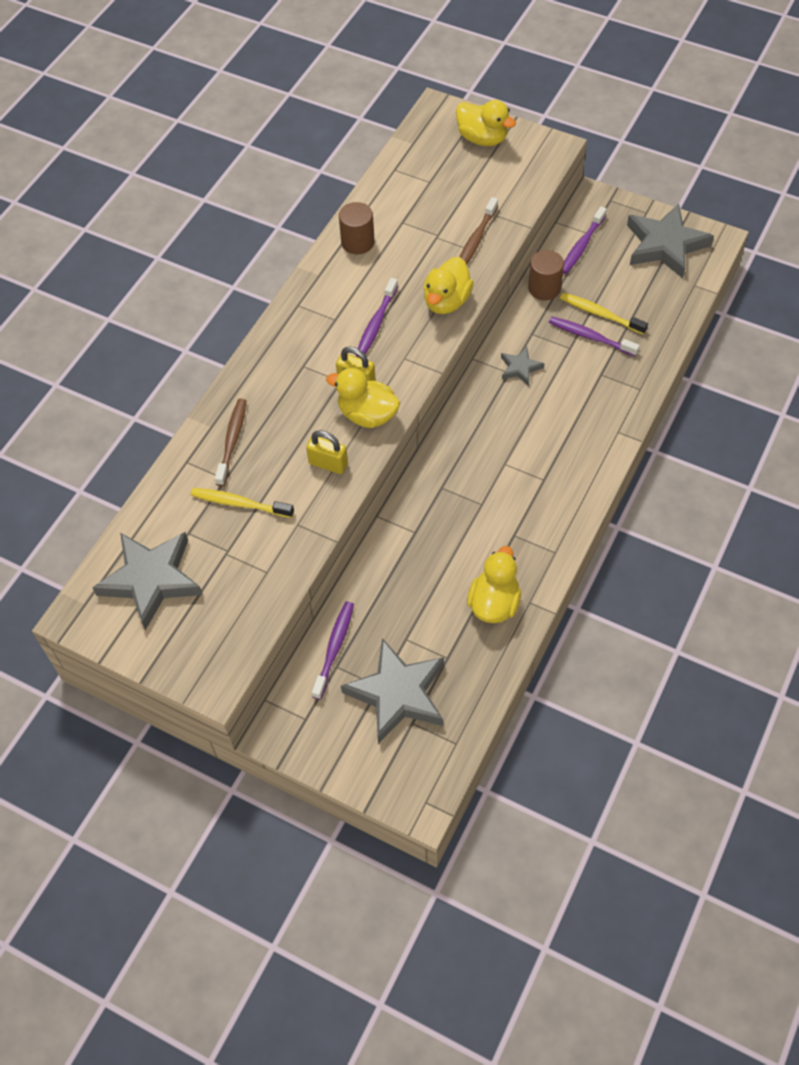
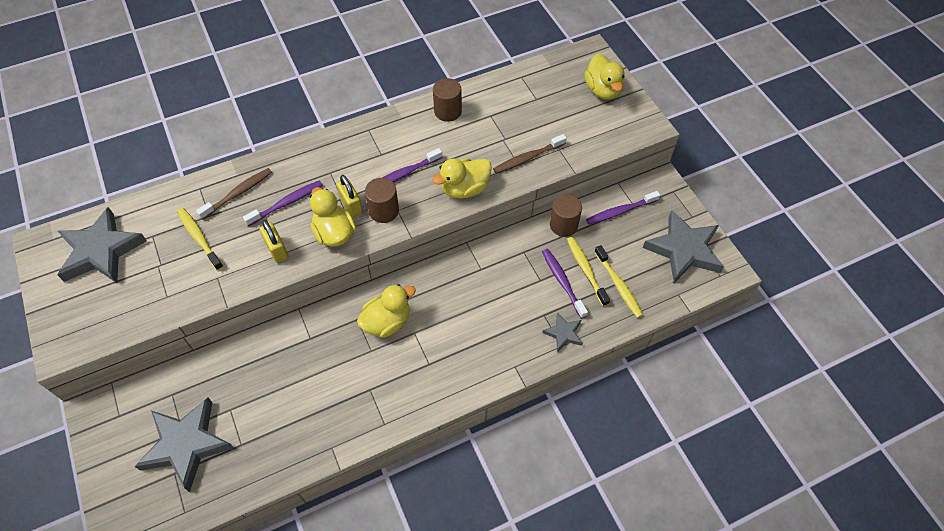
camera: 35 degrees right, 0 degrees up
(334, 648) = (183, 380): purple toothbrush -> purple toothbrush (286, 203)
(392, 366) = (384, 211): none -> brown cylinder
(494, 603) = (308, 429): yellow duck -> yellow duck (387, 322)
(520, 368) = (491, 271): grey star -> grey star (563, 333)
(639, 309) = (618, 285): none -> yellow toothbrush

